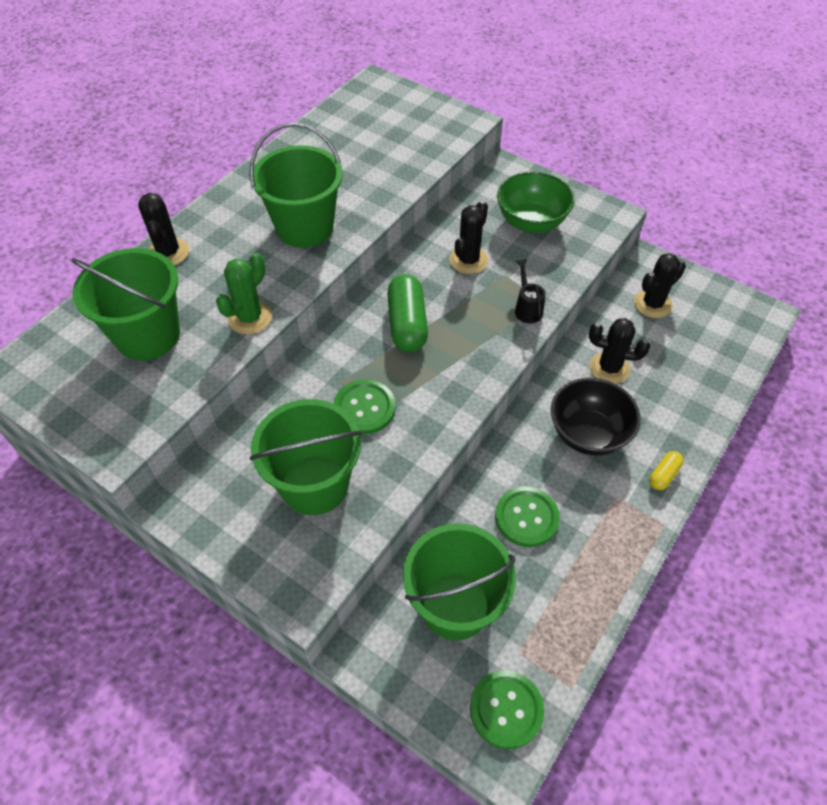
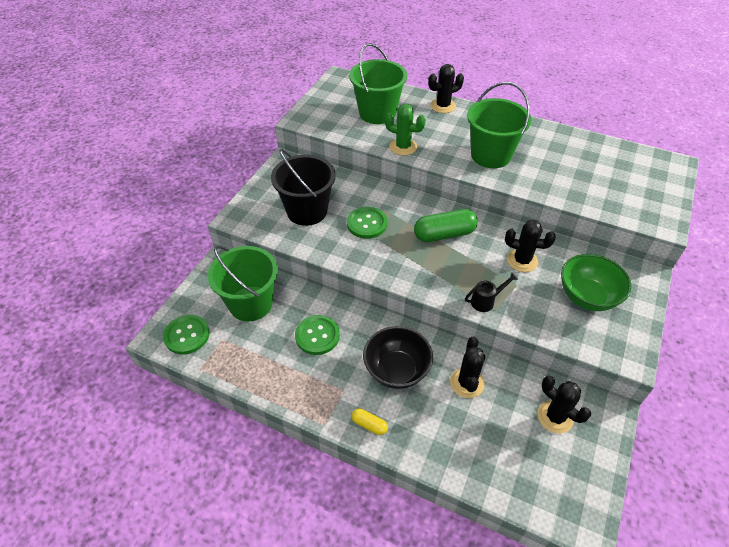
camera: 80 degrees right, 5 degrees down
(314, 485) = (307, 211): green bucket -> black bucket

